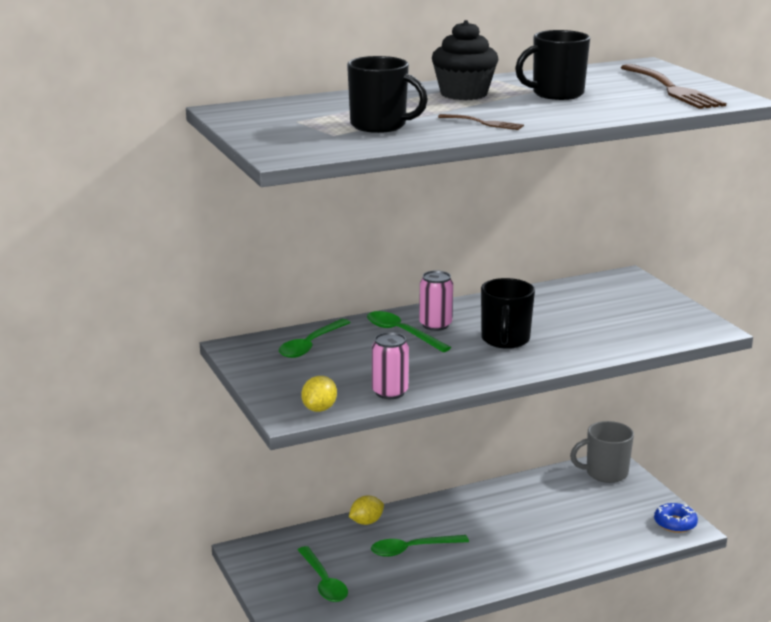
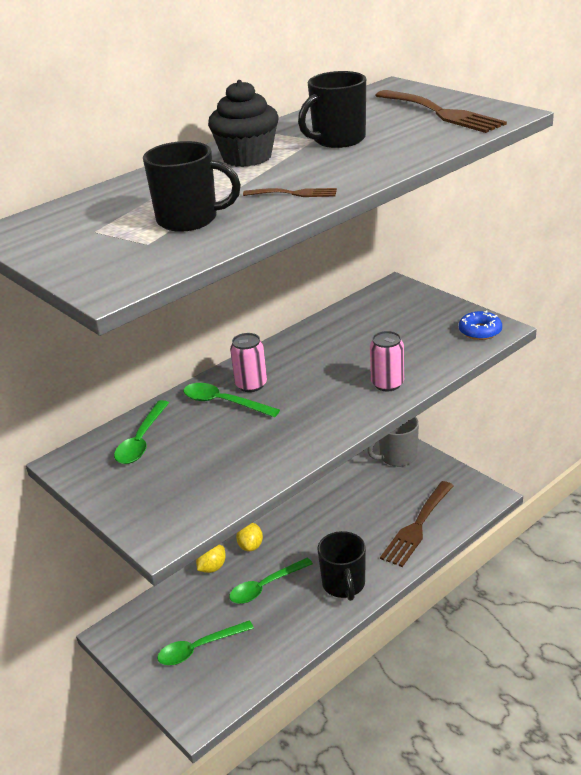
camera: 15 degrees left, 10 degrees up
(319, 409) = (186, 522): yellow lemon -> yellow lemon (250, 546)
(323, 582) = (199, 648): green spoon -> green spoon turned 105 degrees clockwise
(390, 392) = (246, 481): pink can -> pink can (387, 384)
(505, 340) = (324, 387): black mug -> black mug (344, 585)
(595, 537) = (417, 527): none -> brown fork
(675, 523) = (476, 493): blue donut -> blue donut (480, 331)

